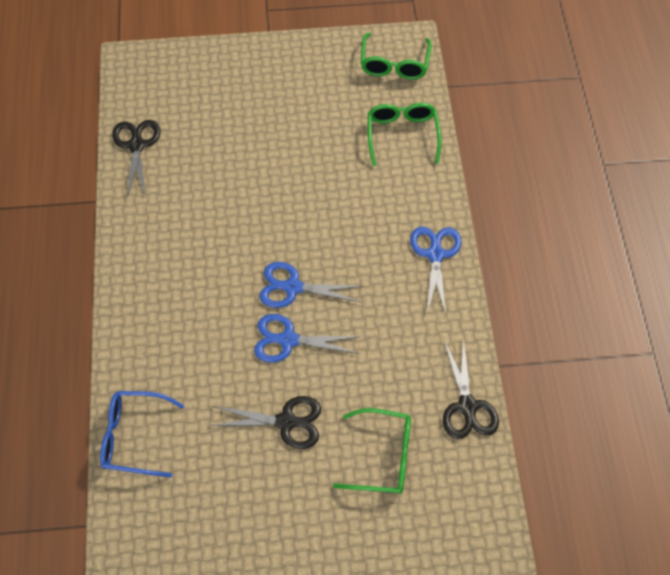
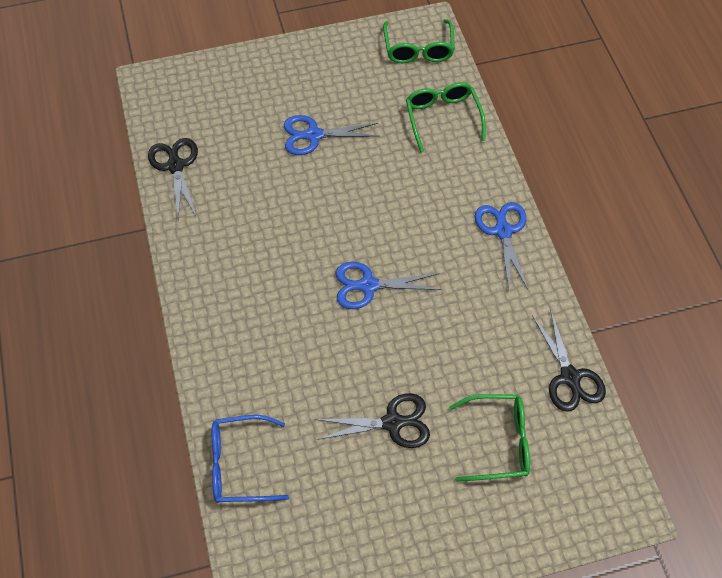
camera: 10 degrees left, 0 degrees up
(288, 340) = (376, 339): blue scissors -> blue scissors (314, 135)

